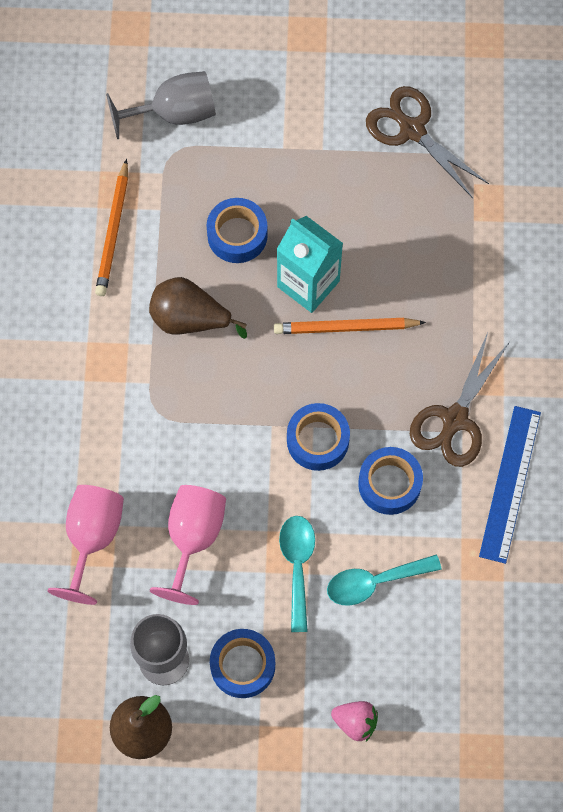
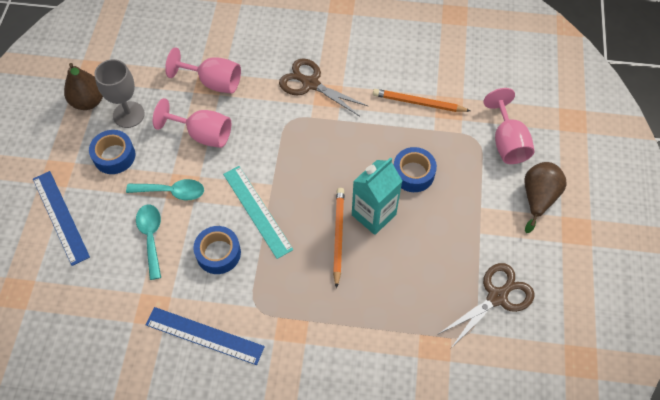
camera: 95 degrees right, 10 degrees down
(174, 113) = (507, 142): grey goblet -> pink goblet
(190, 319) = (353, 142): brown pear -> brown pear (538, 198)
(317, 440) = (257, 211): blue tape -> turquoise ruler
(355, 722) = (60, 217): pink strawberry -> blue ruler
(454, 420) = (259, 302): brown scissors -> brown scissors (310, 84)

